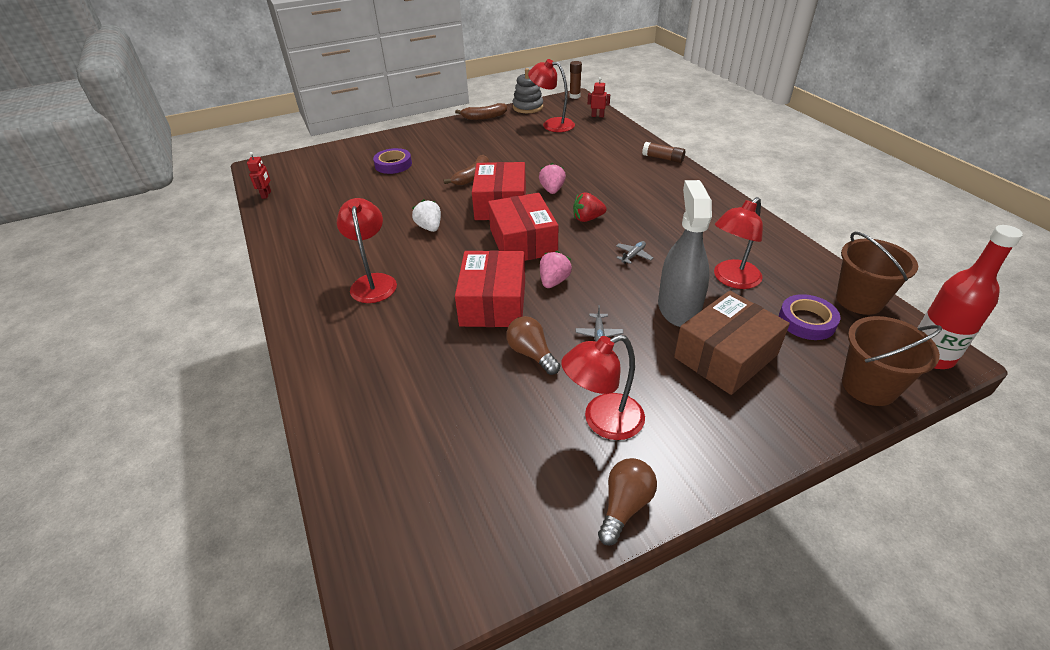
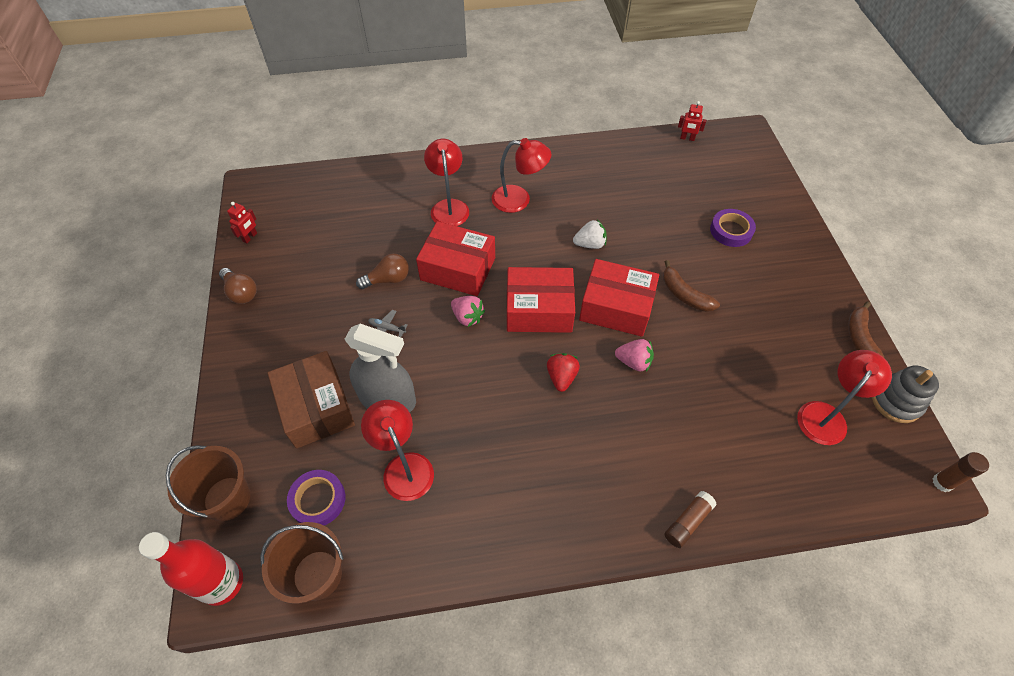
camera: 105 degrees right, 15 degrees up
(597, 116) = (853, 489): red robot -> red robot (250, 237)
(602, 421) = (304, 302): red lamp -> red lamp (449, 207)
(633, 255) = (479, 395): grey plane -> none

